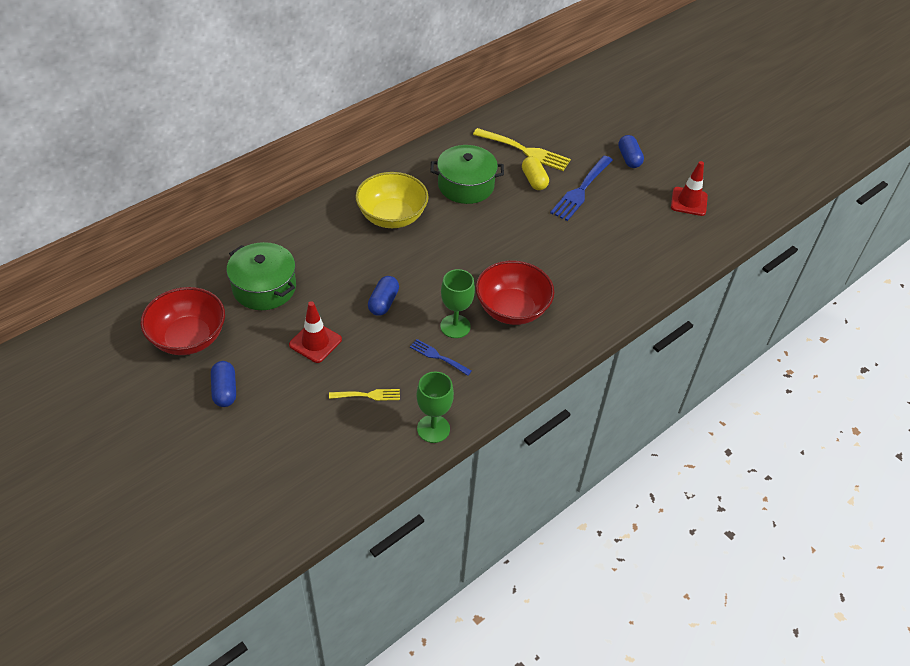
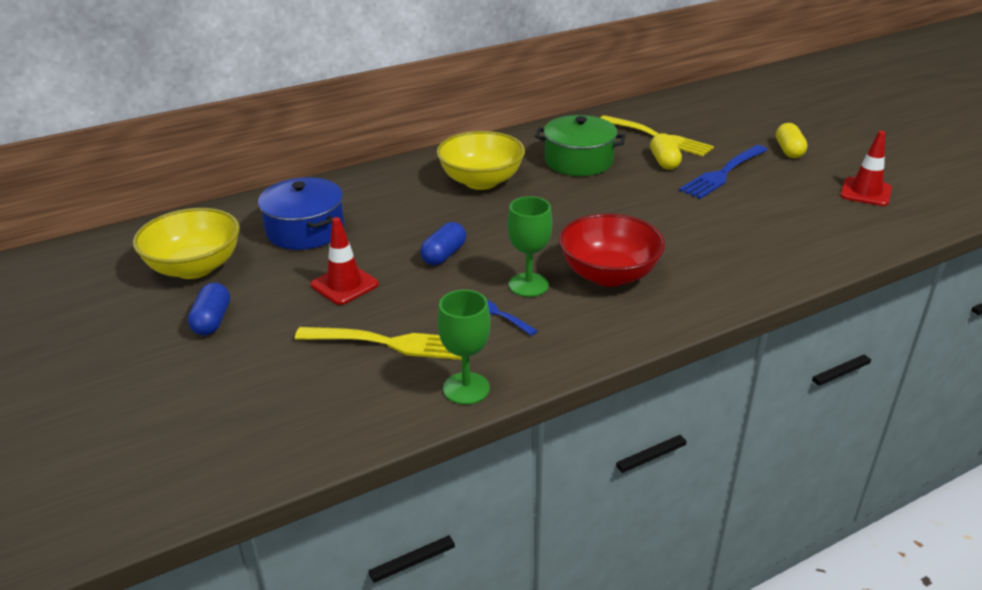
camera: 15 degrees right, 15 degrees down
(188, 338) = (195, 267): red bowl -> yellow bowl
(264, 287) = (305, 230): green pot -> blue pot
(368, 395) = (390, 343): yellow fork -> yellow fork, size x1.83
(629, 158) = (789, 151): blue capsule -> yellow capsule

